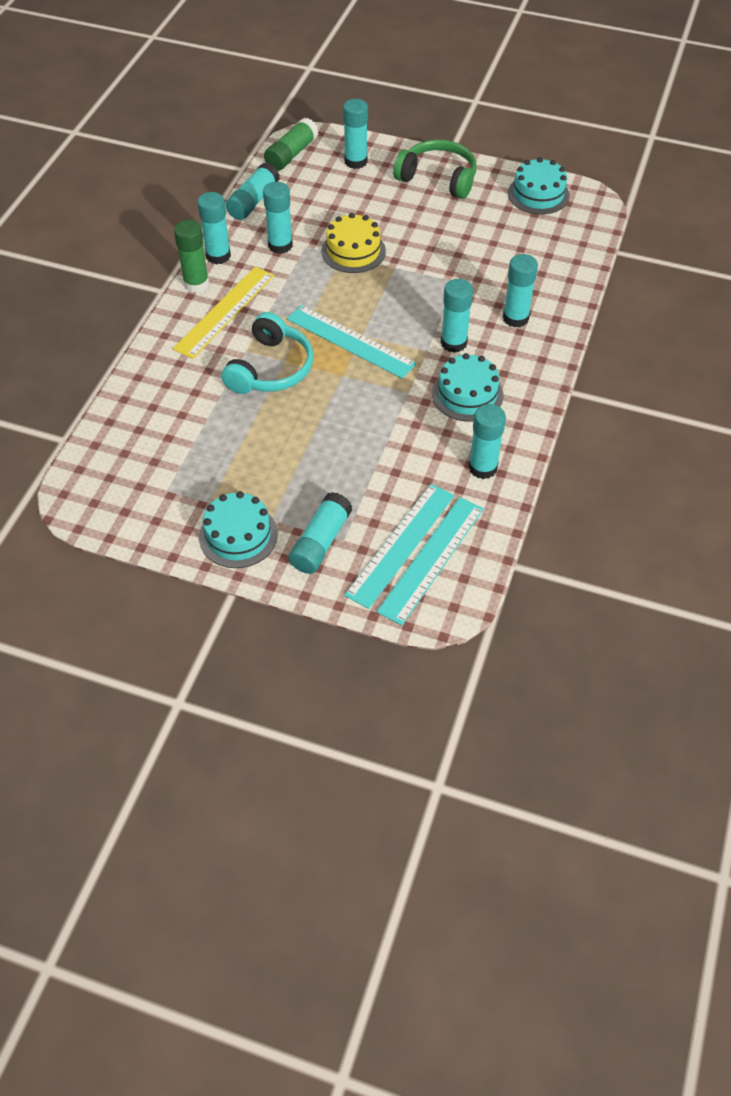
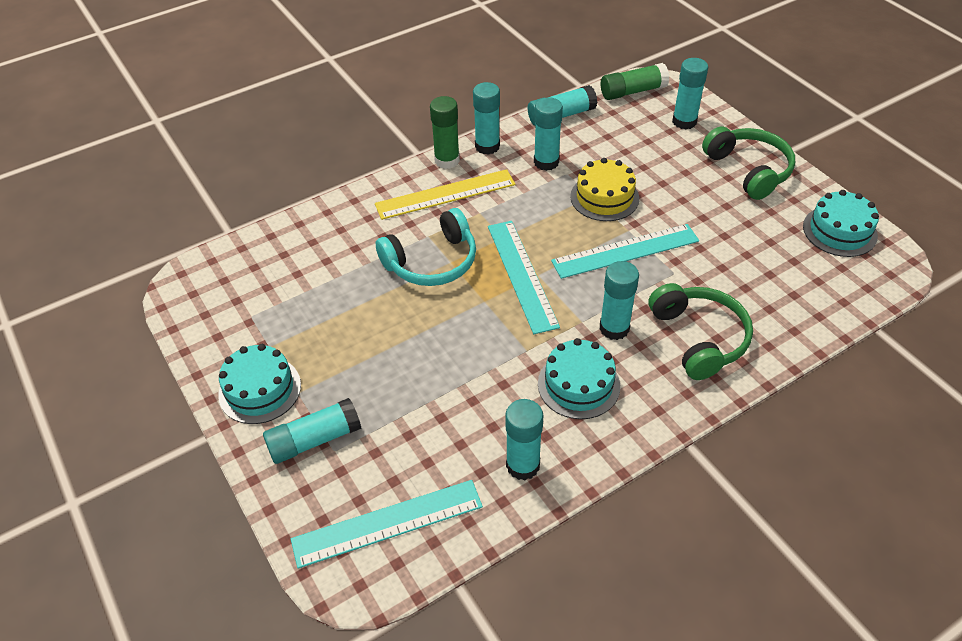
camera: 40 degrees right, 5 degrees down
(400, 544) = (376, 489): turquoise ruler -> turquoise ruler (625, 251)
(515, 318) = (699, 338): turquoise glue stick -> green headphones

